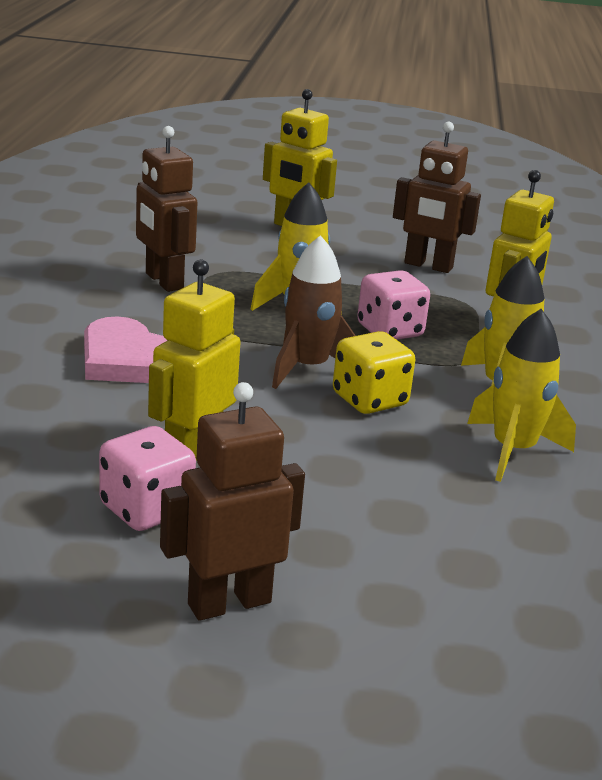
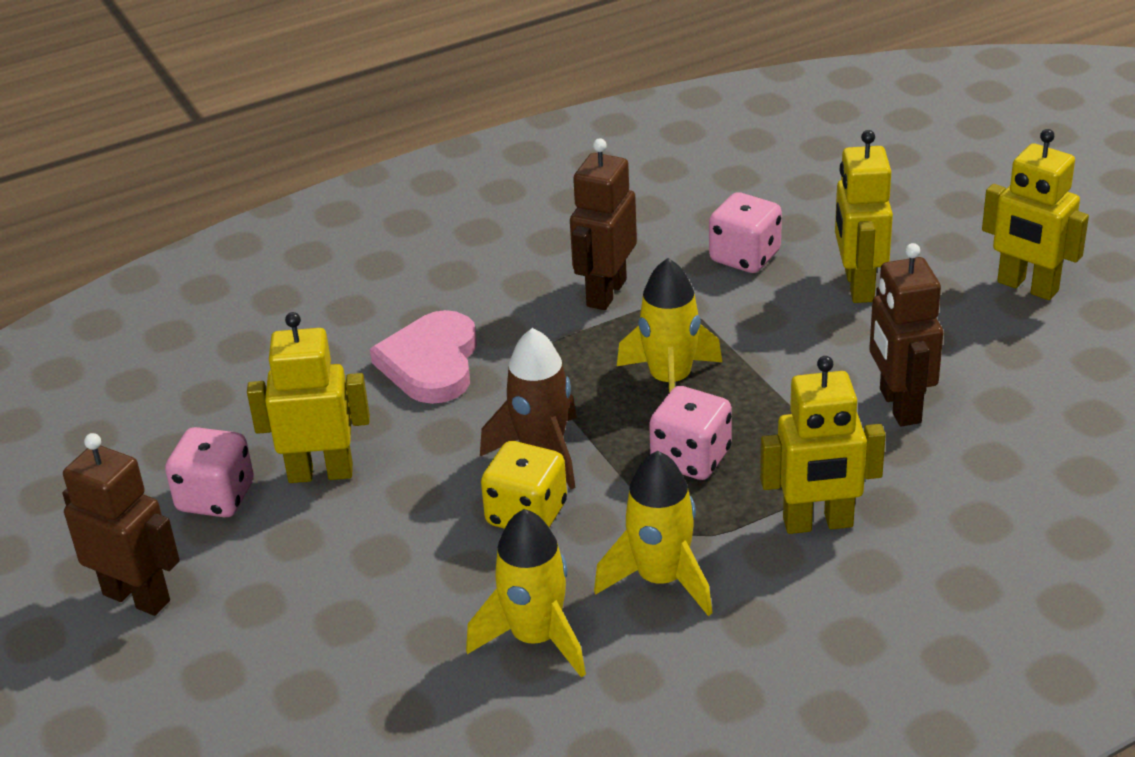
camera: 60 degrees right, 10 degrees up
(207, 237) = (745, 257): none -> pink dice
(371, 201) = (1027, 287): none -> yellow robot

